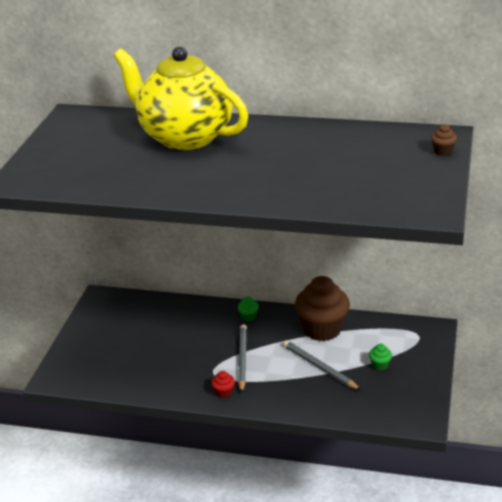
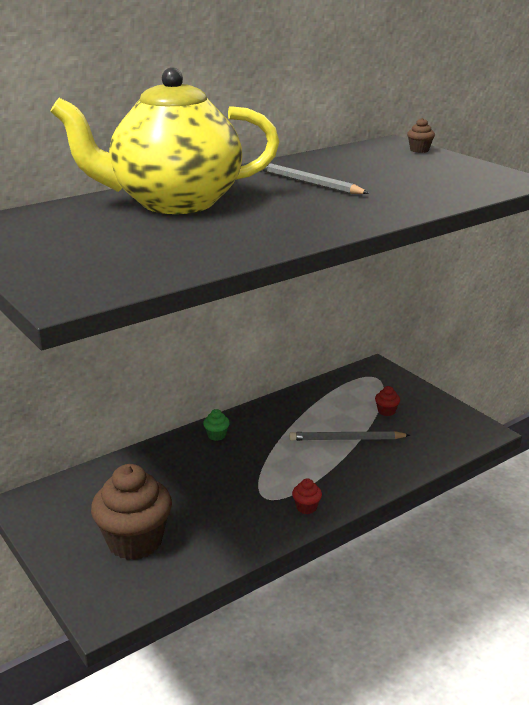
camera: 50 degrees left, 5 degrees down
(242, 359) = (273, 471): grey pencil -> grey pencil (308, 182)
(322, 329) = (297, 411): brown cupcake -> brown cupcake (135, 541)
(380, 365) = (386, 411): green cupcake -> red cupcake

